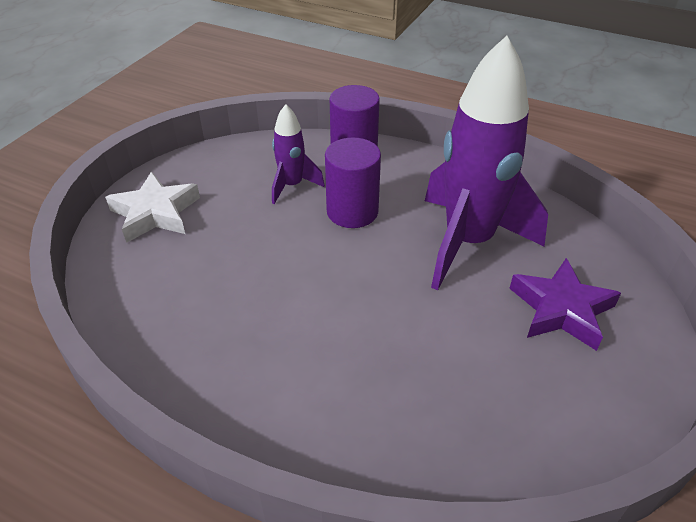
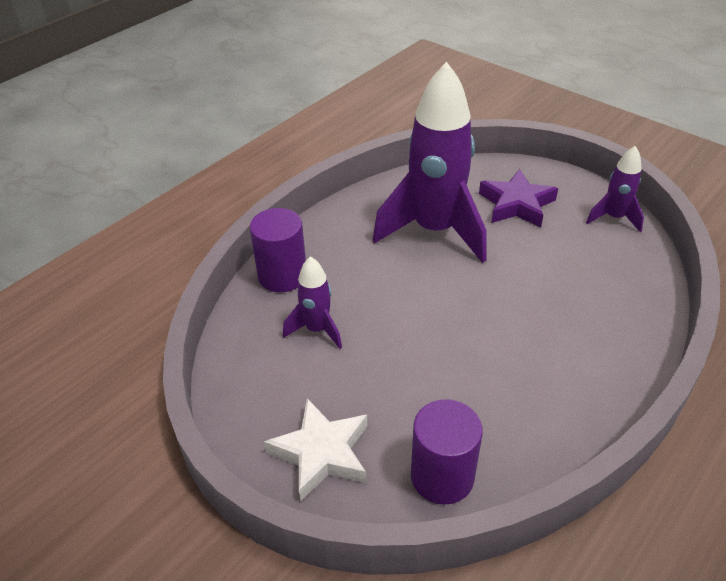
camera: 75 degrees left, 0 degrees up
(352, 211) = (373, 292): purple cylinder -> purple cylinder (442, 476)
(596, 424) = (614, 218): none -> purple rocket

